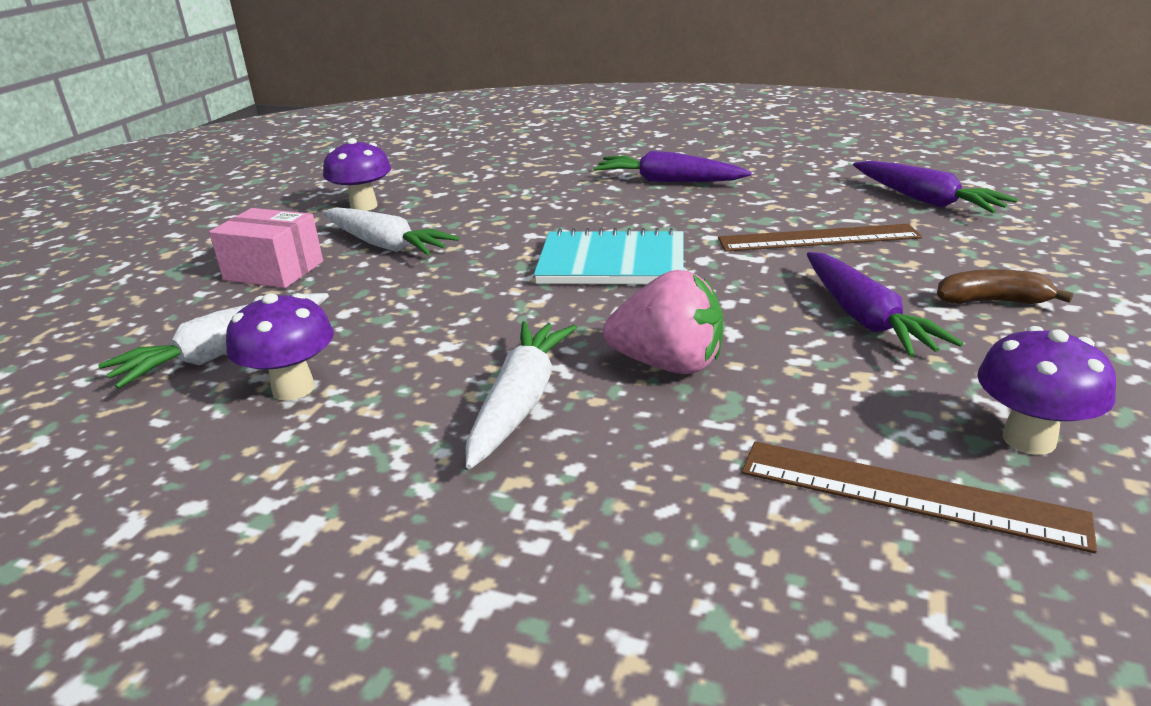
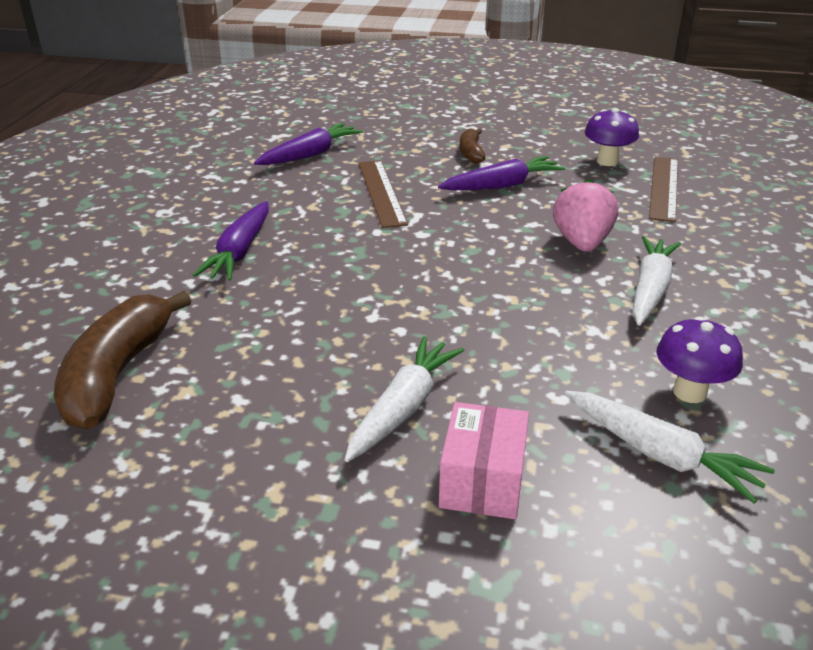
camera: 100 degrees left, 5 degrees up
(364, 206) = (276, 458): purple mushroom -> none
(493, 160) = (117, 374): none -> brown banana
(520, 402) = (650, 289): white carrot -> white carrot turned 105 degrees clockwise
(612, 263) = (433, 270): turquoise notebook -> none

